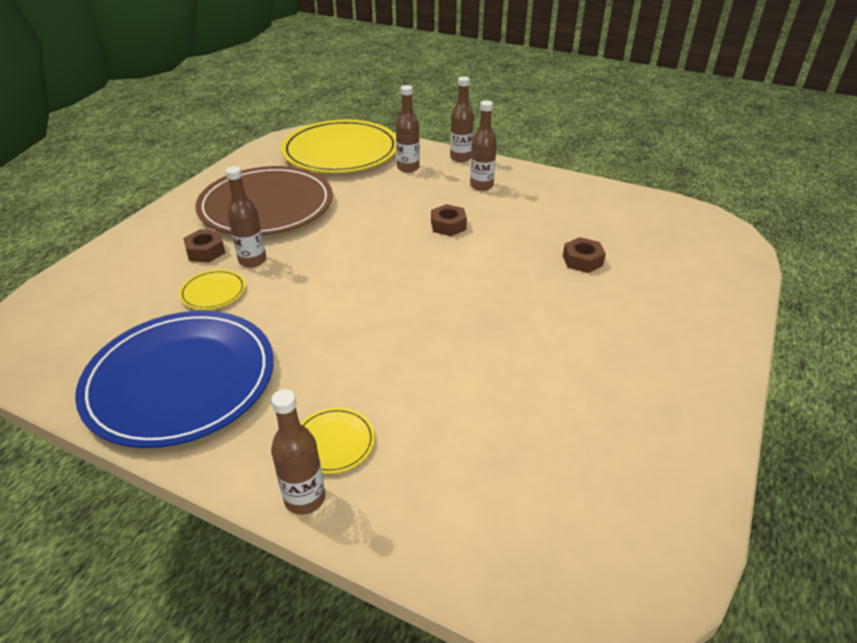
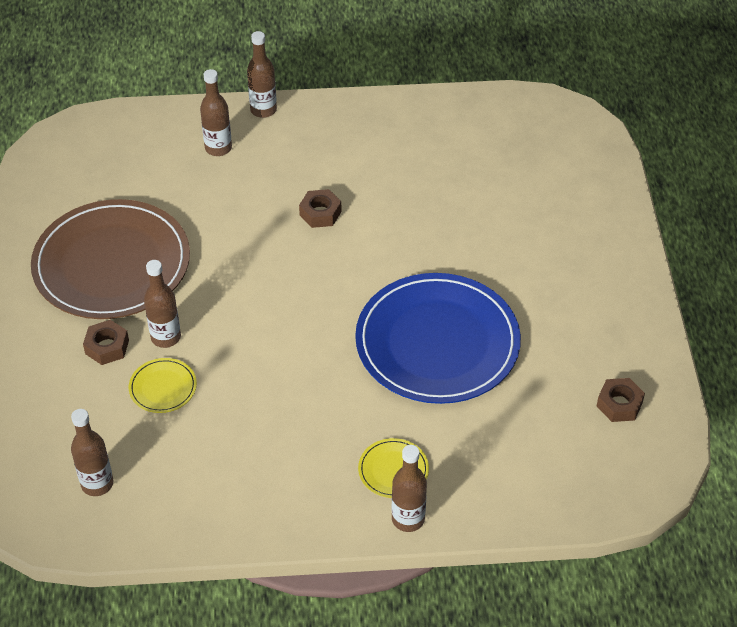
camera: 30 degrees left, 10 degrees up
(180, 380) = (223, 481): blue plate -> blue plate (437, 342)
(341, 151) = (121, 151): yellow plate -> none
(481, 186) = (314, 144): brown bottle -> brown bottle (97, 484)
(582, 260) = (470, 206): brown nut -> brown nut (619, 404)

